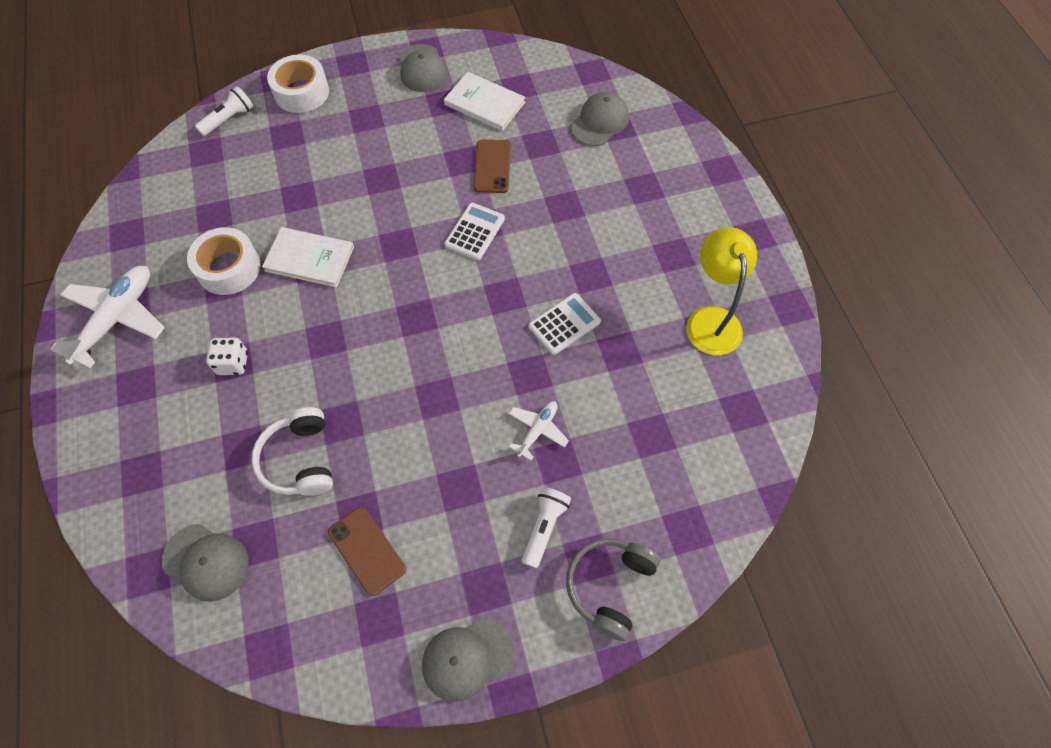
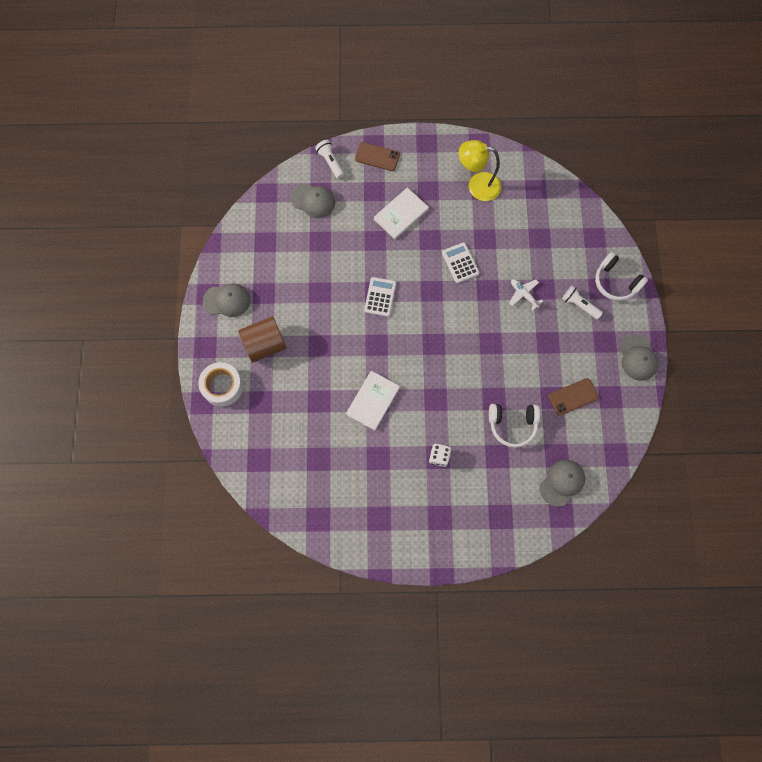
camera: 75 degrees left, 10 degrees up
(117, 319) = (387, 527): white plane -> none
(229, 119) = (232, 440): white flashlight -> white flashlight (330, 162)
(229, 268) = (366, 452): white tape -> none
(369, 120) = (265, 344): none -> brown cylinder
(475, 232) = (380, 297): white calculator -> white calculator turned 60 degrees clockwise
(484, 103) = (274, 267): white book -> white book (401, 214)
(492, 166) = (330, 274): brown phone -> brown phone (377, 157)
(599, 122) = (313, 201): grey cap -> grey cap turned 150 degrees clockwise
(609, 586) = (615, 282): grey headphones -> white headphones

